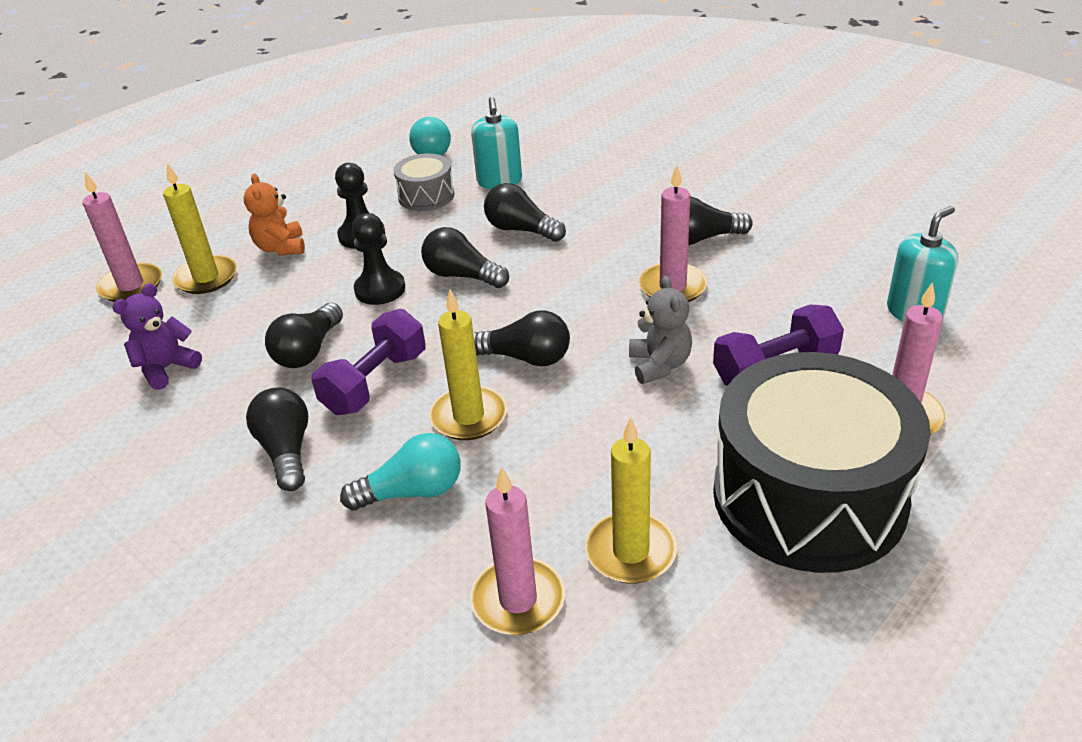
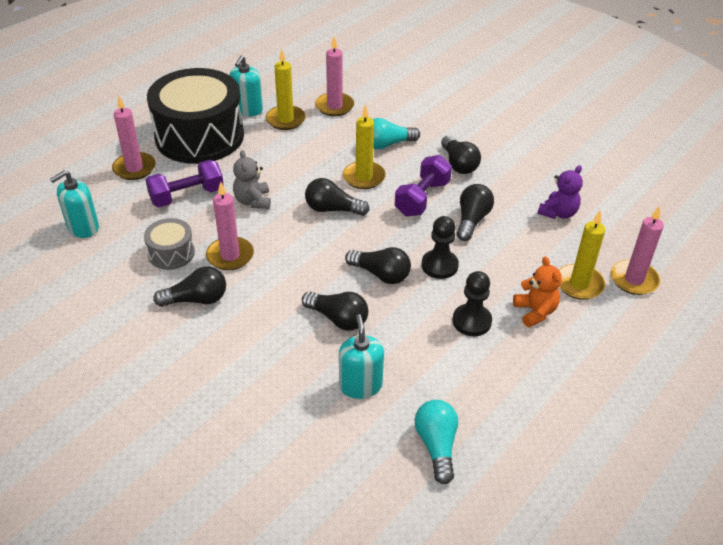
camera: 175 degrees right, 5 degrees up
(426, 196) = (427, 368): grey drum -> grey drum (171, 253)
(727, 580) = (247, 110): none -> turquoise soap dispenser

